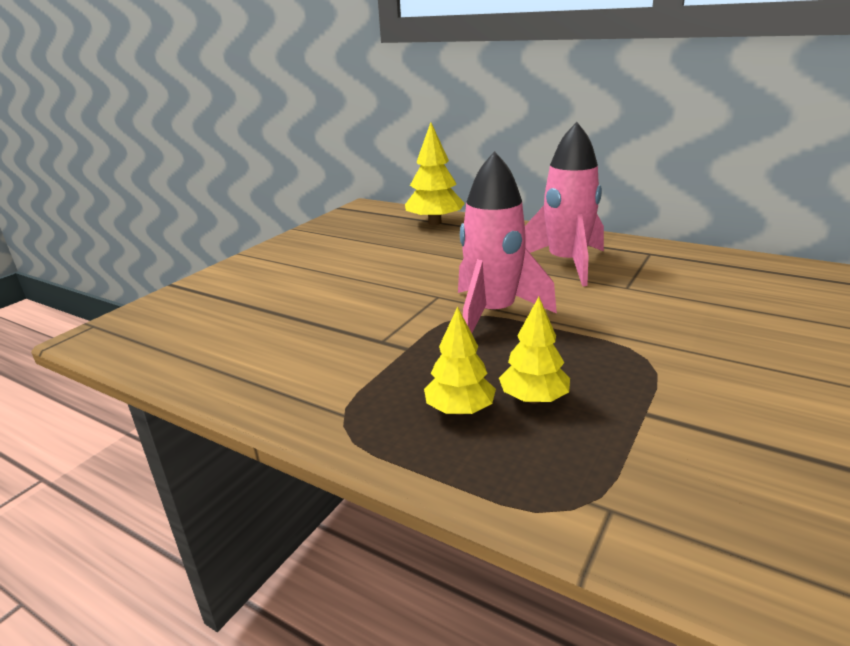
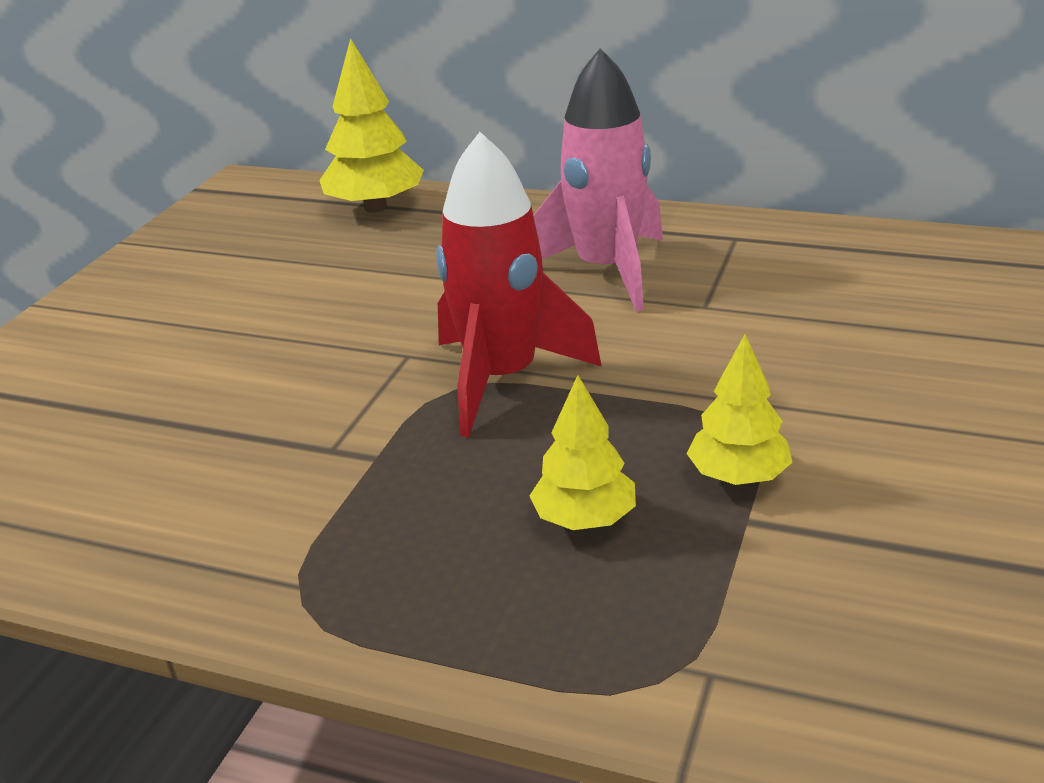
camera: 10 degrees left, 5 degrees up
(460, 410) = (477, 553): yellow tree -> yellow tree (738, 477)
(493, 314) = (502, 379): pink rocket -> red rocket

